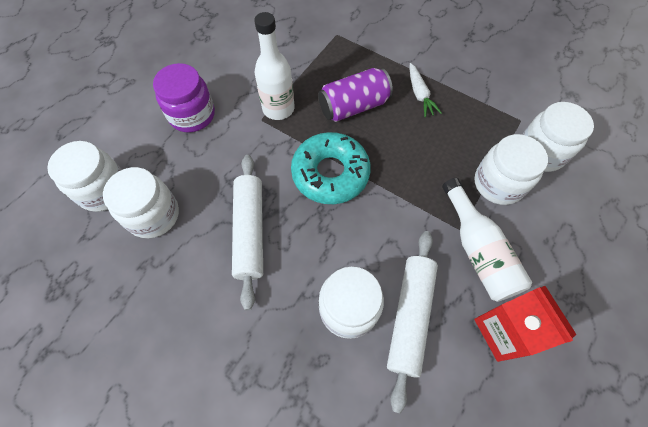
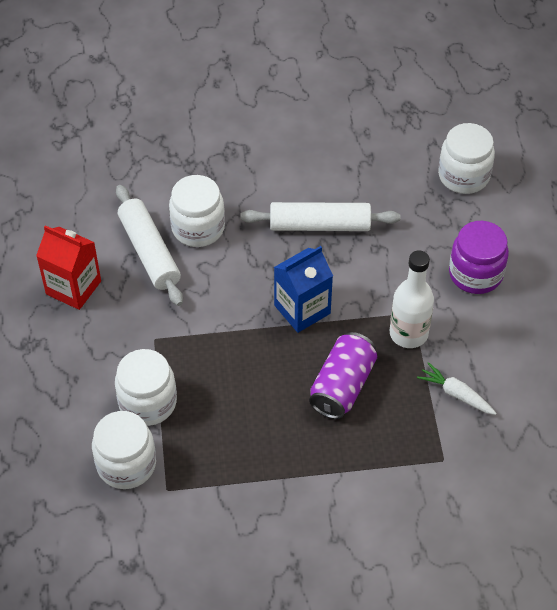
camera: 140 degrees right, 10 degrees down
(153, 215) = (404, 187): white jar -> none
(250, 231) = (320, 225): white rolling pin -> white rolling pin turned 45 degrees counterclockwise
(330, 173) = (302, 309): turquoise donut -> blue carton
(419, 94) = (290, 446): white carrot -> white carrot (456, 394)
(477, 250) = (129, 331): white bottle -> none

